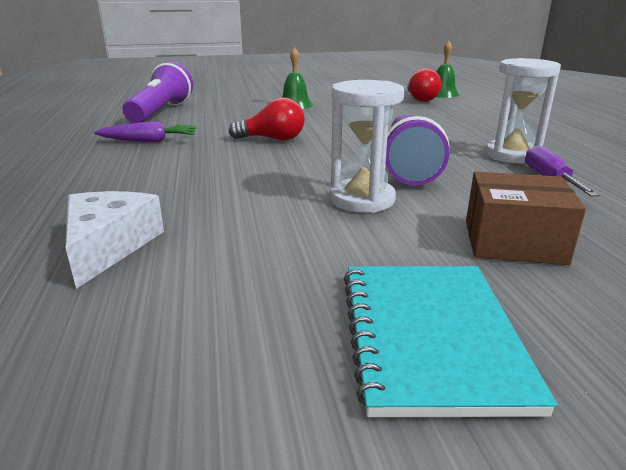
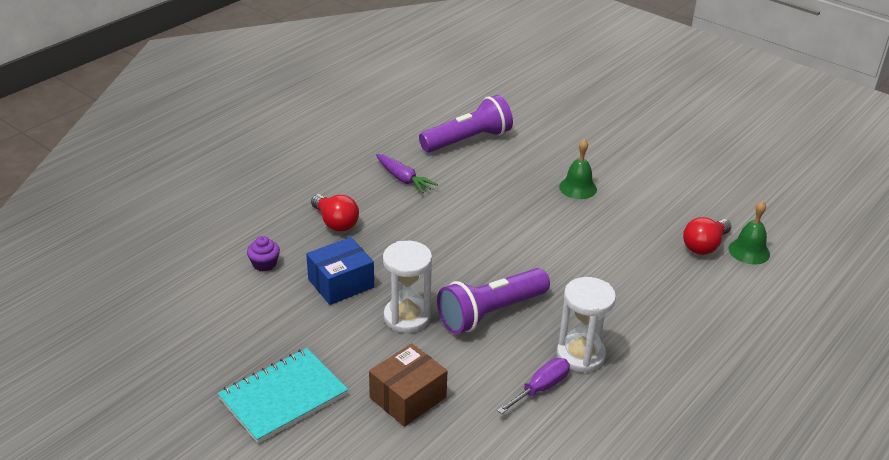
camera: 50 degrees right, 10 degrees up
(109, 246) = (264, 264): white cheese -> purple cupcake
(243, 213) = (341, 283): none -> blue box
(272, 139) = (473, 226): red light bulb -> red light bulb (335, 222)
(513, 242) = (408, 397): brown box -> brown box turned 75 degrees clockwise

